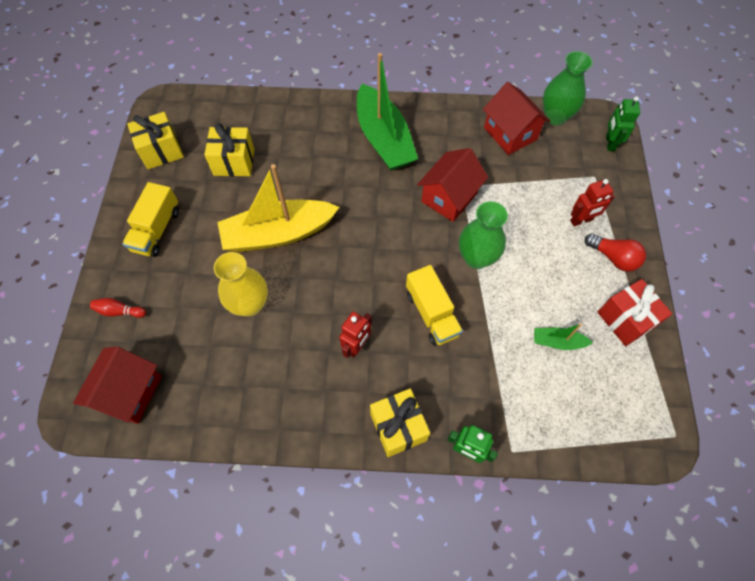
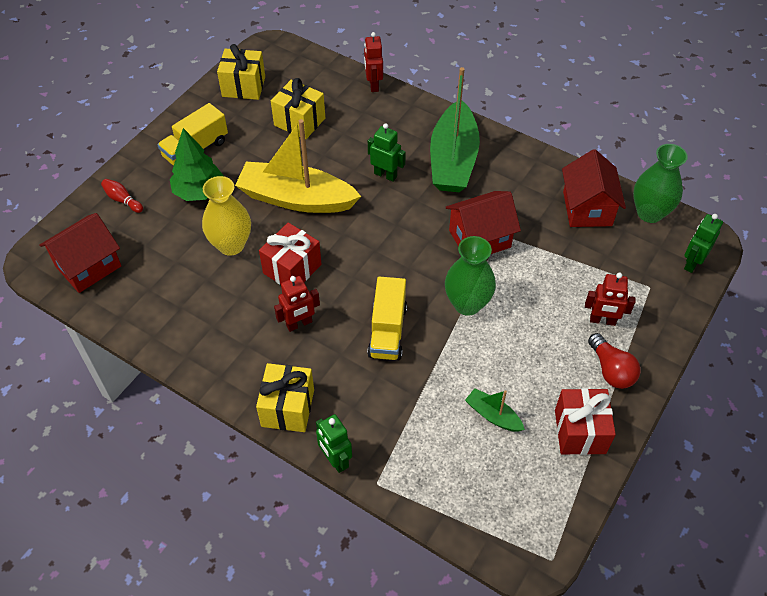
camera: 30 degrees right, 10 degrees down
(187, 268) = (199, 191): none -> green tree
(275, 101) = (373, 85): none -> red robot
(317, 299) = (292, 269): none -> red gift
(338, 177) = (385, 175): none -> green robot

